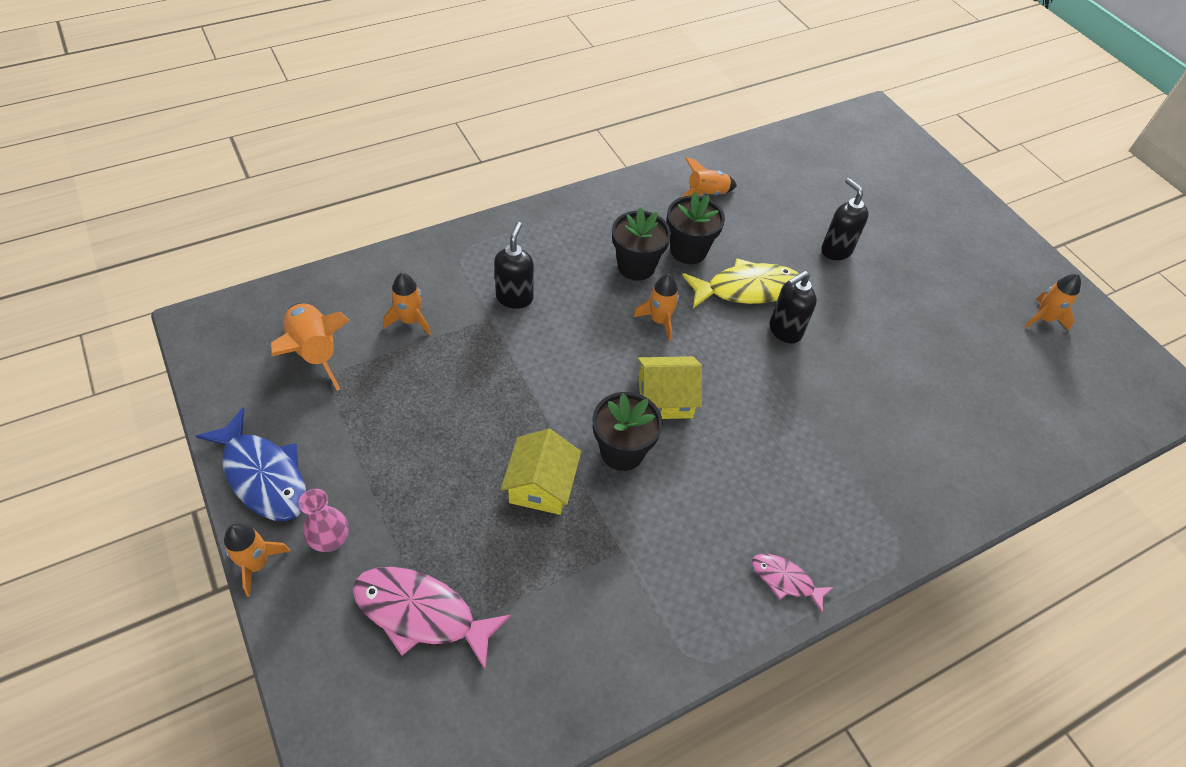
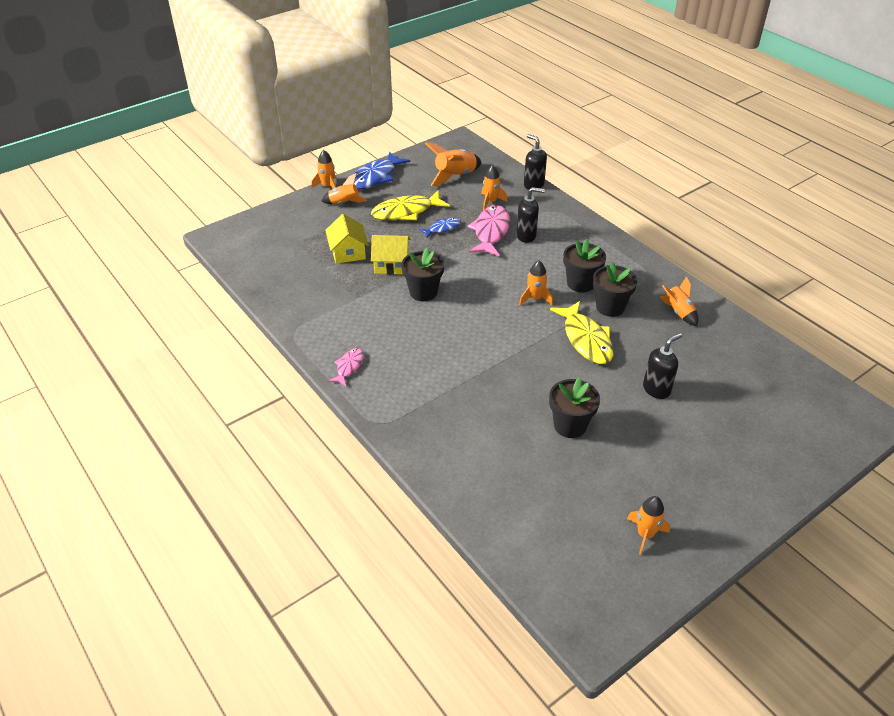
camera: 85 degrees right, 10 degrees down
(330, 539) = (344, 203): pink vase -> orange rocket
(396, 442) = (406, 212): none -> yellow fish
(421, 614) = (309, 237): pink fish -> pink fish (490, 232)
(462, 397) = (442, 228): none -> blue fish
(665, 398) = (469, 306): yellow house -> yellow house (348, 252)
(784, 331) = (553, 361): black soap dispenser -> black soap dispenser (533, 185)
(895, 341) = (570, 425): none -> black flower pot

